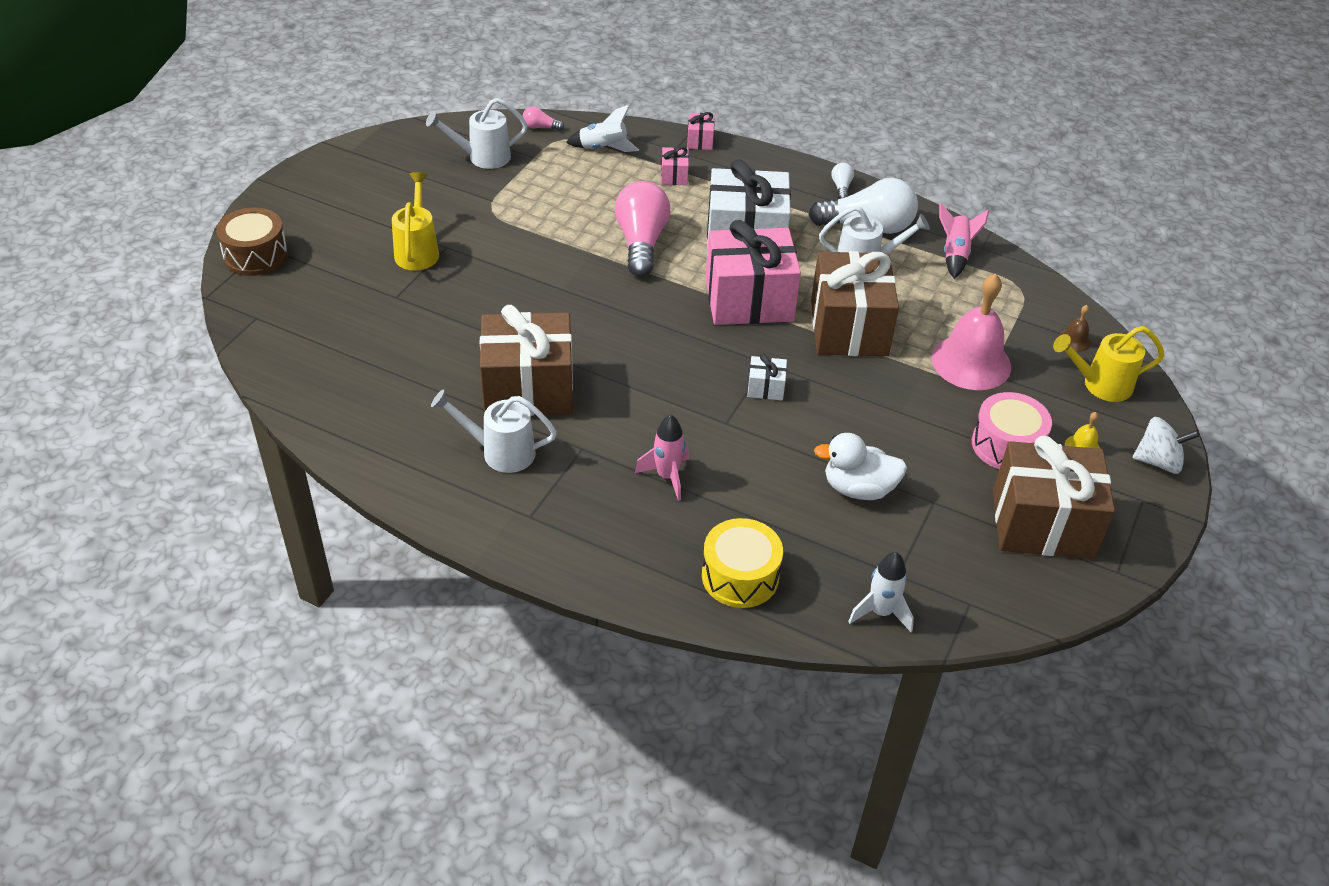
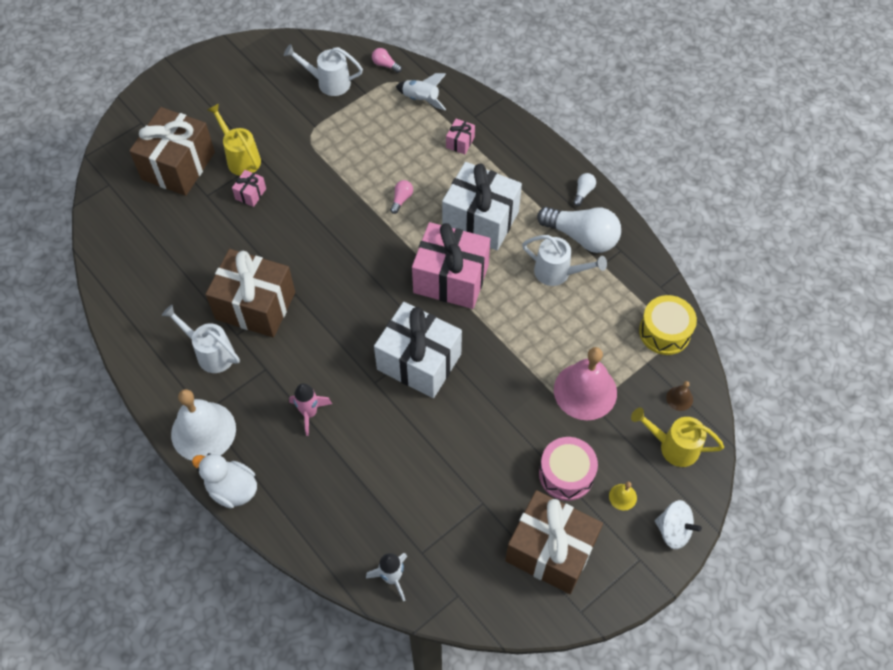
camera: 25 degrees right, 15 degrees up
(256, 255) = (132, 129): brown drum -> none
(417, 251) = (241, 158): yellow watering can -> yellow watering can turned 60 degrees counterclockwise
(542, 536) = (203, 431): none -> white bell
(641, 242) = (401, 199): pink light bulb -> pink light bulb, size x0.43
(700, 141) = (498, 113): pink gift -> pink gift (250, 194)
(740, 576) = (314, 512): yellow drum -> yellow drum (664, 332)
(765, 388) = (419, 362): white gift -> white gift, size x2.41
(849, 328) = (511, 328): brown gift -> brown gift (178, 166)
(858, 488) = (435, 471): white duck -> white duck (232, 489)
(955, 255) = (635, 286): pink rocket -> none

